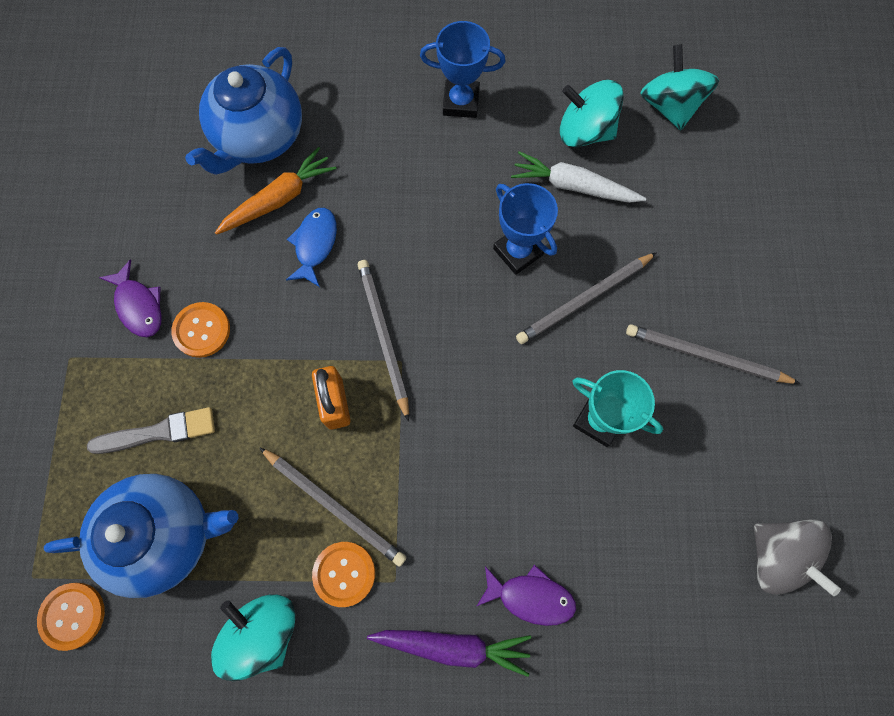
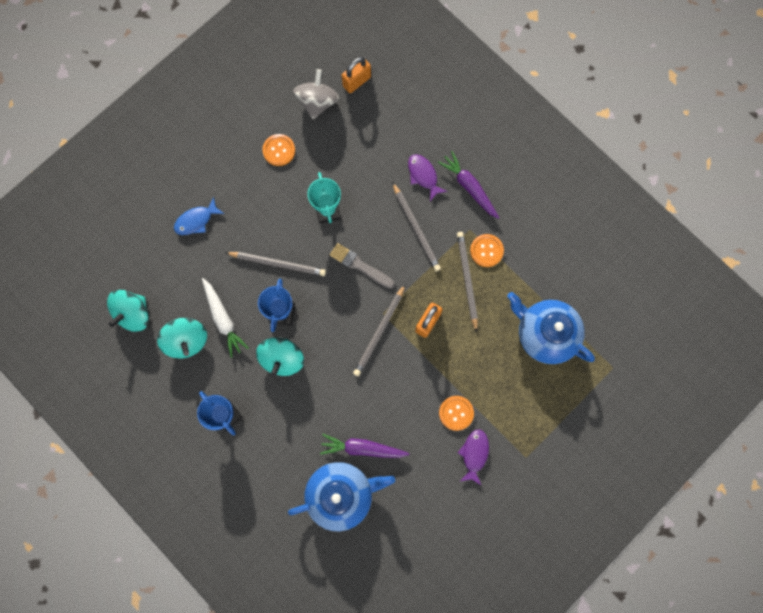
camera: 135 degrees left, 5 degrees up
(72, 615) = (607, 336): orange button -> orange button (279, 150)
(159, 432) = (513, 381): grey brush -> grey brush (360, 265)
(263, 631) = (536, 259): turquoise spinning top -> turquoise spinning top (282, 359)
(279, 199) = (362, 448): orange carrot -> purple carrot
(315, 244) = (368, 406): blue fish -> blue fish (196, 220)
(706, 356) = (256, 193): grey pencil -> grey pencil (416, 228)
(765, 646) = (356, 81): none -> orange padlock

